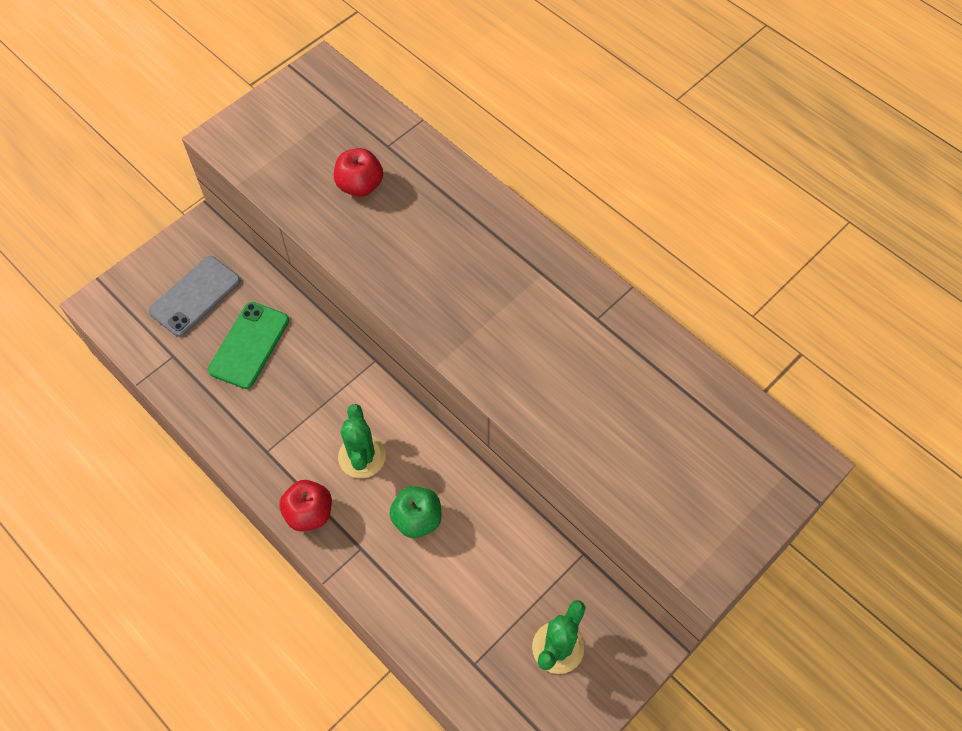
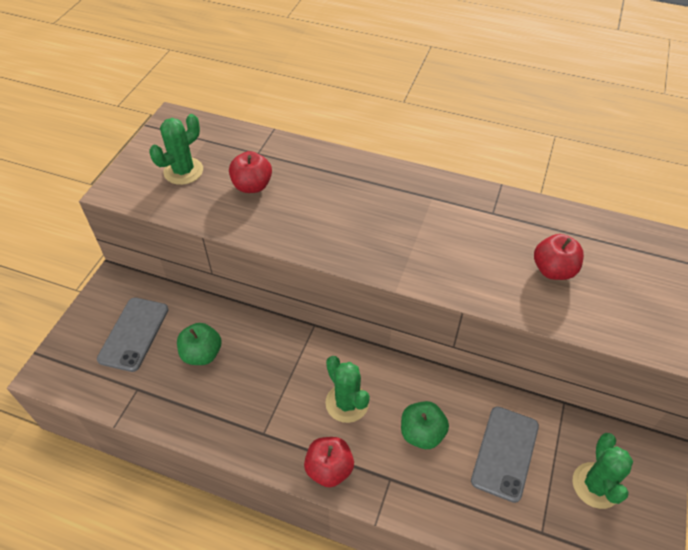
camera: 25 degrees left, 10 degrees down
(249, 345) = (202, 354): green phone -> green apple
(299, 140) = (183, 171): none -> green cactus
(487, 575) = (505, 453): none -> grey phone
(616, 411) = (553, 270): none -> red apple

